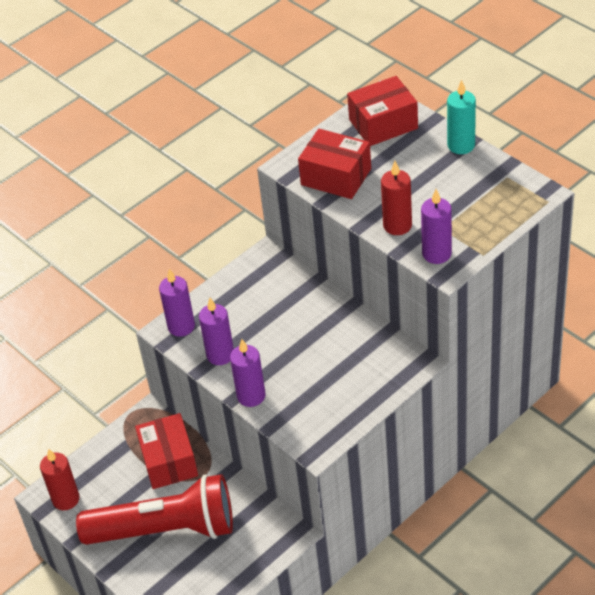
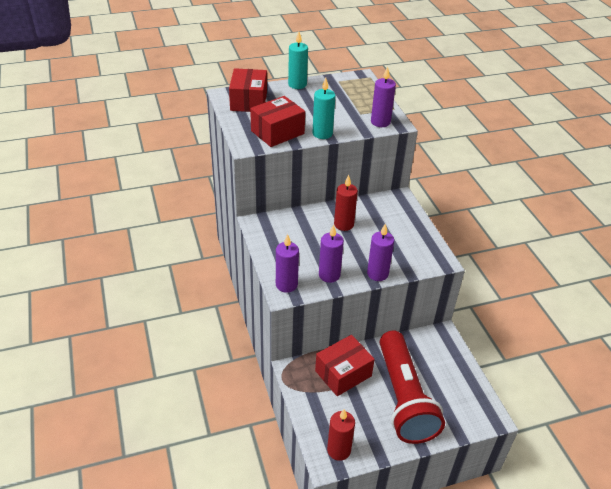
camera: 70 degrees left, 5 degrees down
(166, 530) = (403, 398): red flashlight -> red flashlight turned 150 degrees clockwise
(169, 461) = (343, 373): red box -> red box turned 45 degrees counterclockwise
(364, 214) = (322, 134): none -> turquoise candle
(397, 225) = (344, 126): red candle -> red candle (343, 224)

